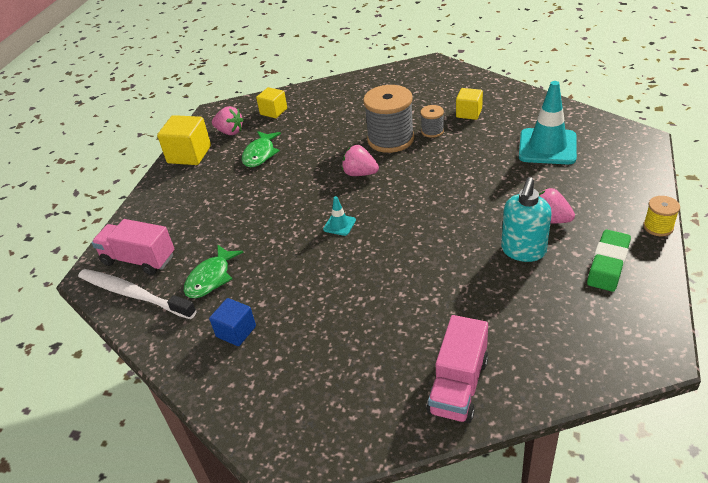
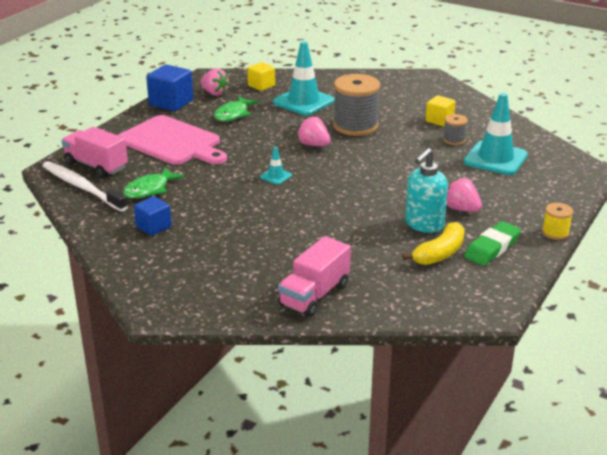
camera: 10 degrees right, 10 degrees down
(189, 154) = (171, 103): yellow cube -> blue cube
(210, 206) = (172, 142): none -> pink cutting board
(325, 121) = (303, 102): none -> turquoise traffic cone
(432, 131) = (397, 127): grey spool -> grey spool (454, 140)
(560, 287) = (439, 253): none -> yellow banana

